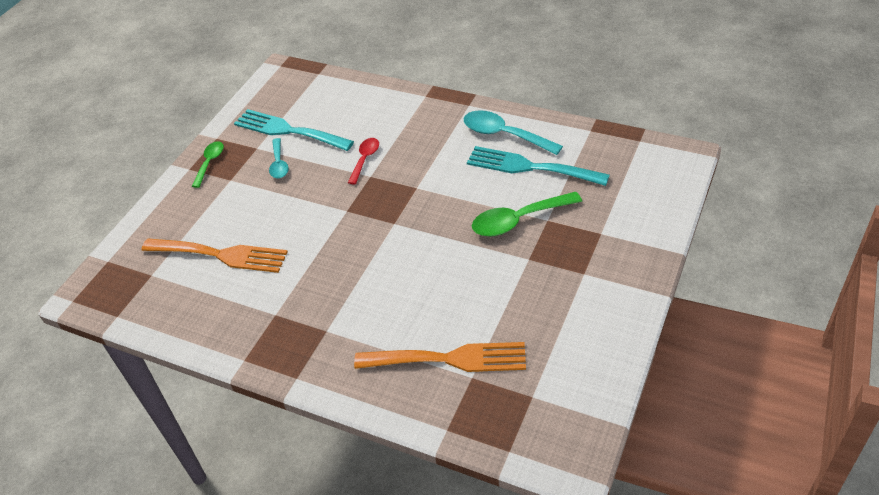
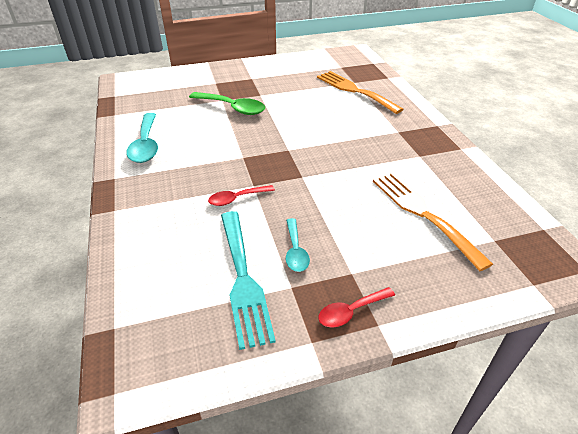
camera: 135 degrees left, 5 degrees down
(210, 163) = (351, 311): green spoon -> red spoon
(279, 164) = (295, 251): turquoise spoon -> turquoise spoon turned 135 degrees clockwise
(530, 167) = (176, 122): turquoise fork -> none

